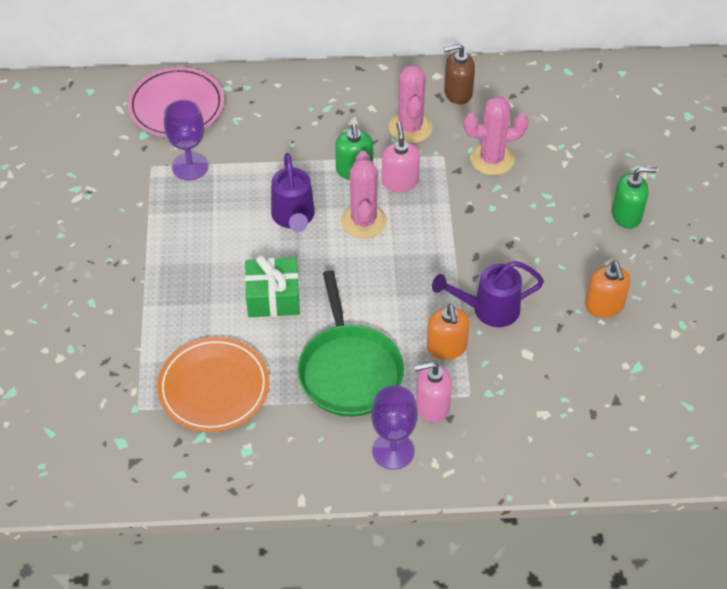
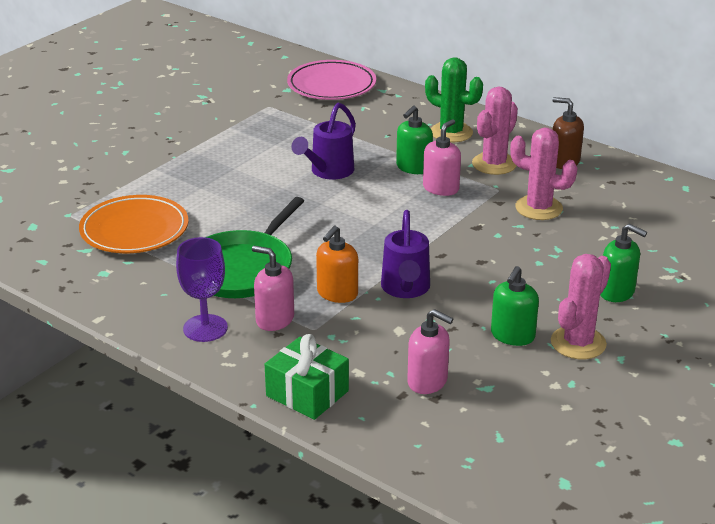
camera: 40 degrees right, 20 degrees down
(190, 166) = (294, 116): purple goblet -> none
(273, 297) = (248, 205): green gift -> green gift (307, 393)
(339, 109) = (451, 132): none -> green cactus
(363, 221) = (379, 196): pink cactus -> pink cactus (578, 343)
(488, 309) = (405, 289): purple watering can -> purple watering can turned 120 degrees counterclockwise
(596, 389) = (427, 381): none -> pink soap dispenser
(604, 306) = (512, 336): orange soap dispenser -> green soap dispenser

